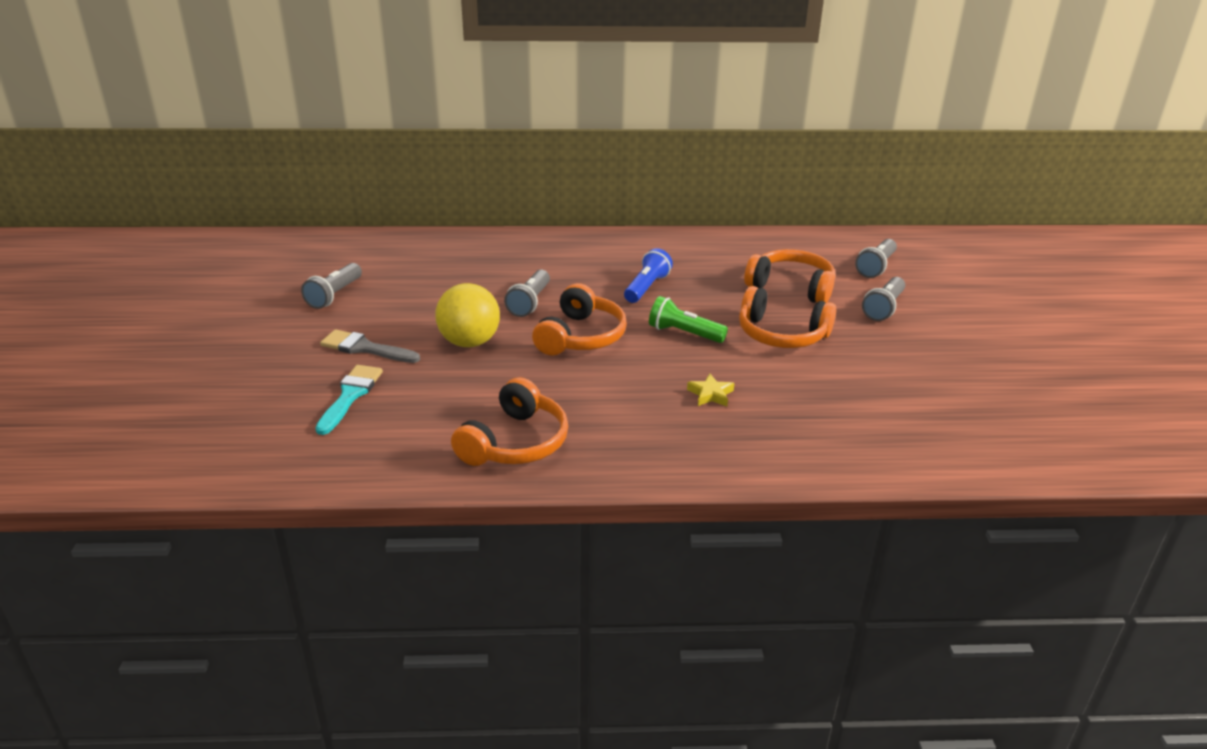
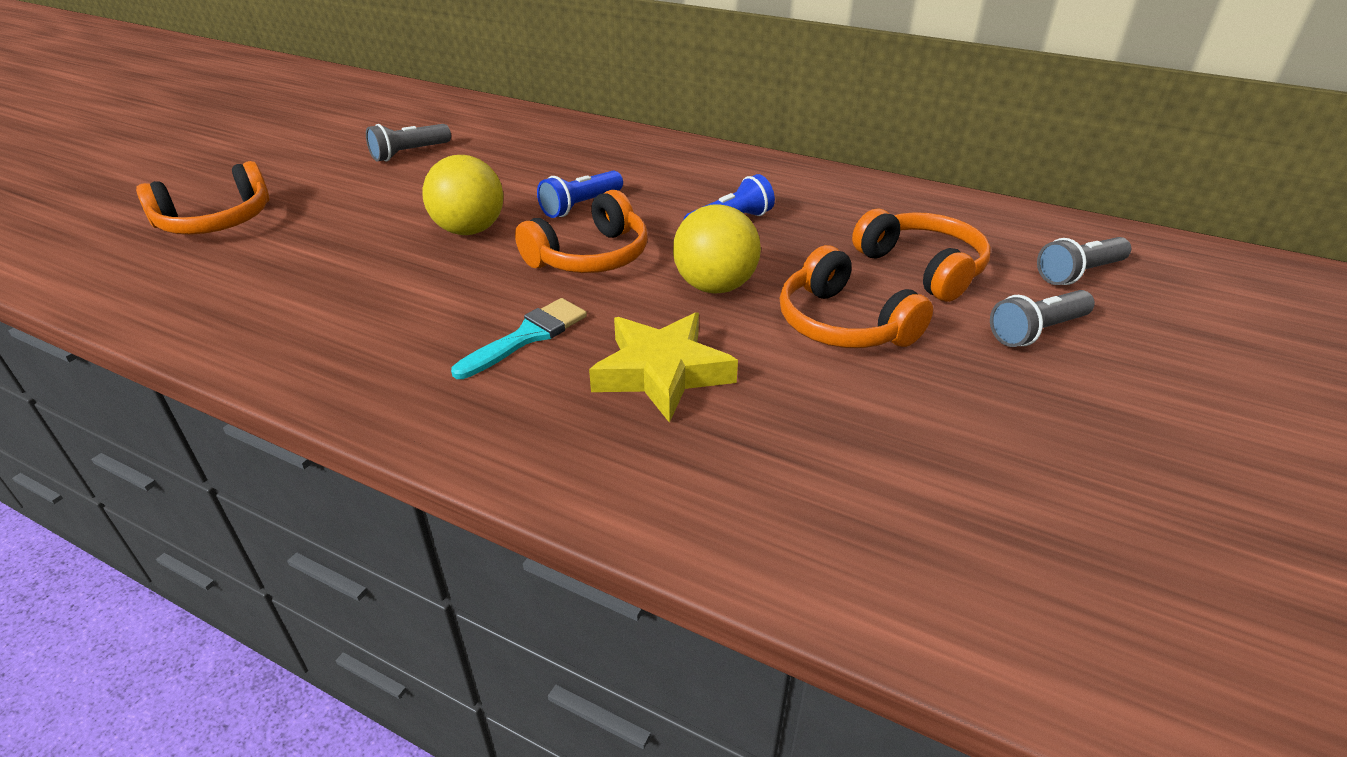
camera: 30 degrees right, 5 degrees up
(350, 396) = (294, 251): turquoise brush -> turquoise brush (527, 336)
(365, 348) = (368, 209): grey brush -> none
(515, 443) = (374, 354): orange headphones -> orange headphones (216, 221)
(529, 303) = (580, 206): grey flashlight -> blue flashlight
(684, 333) = (715, 286): green flashlight -> yellow ball
(710, 394) = (662, 372): yellow star -> yellow star, size x2.10

